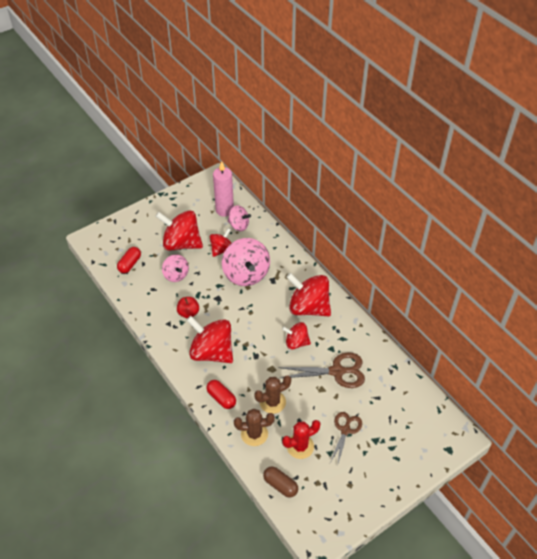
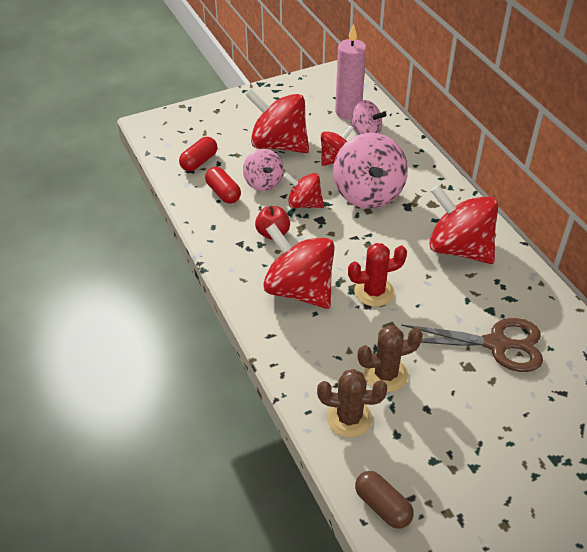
camera: 10 degrees right, 5 degrees down
(221, 398) = (303, 357): red capsule -> red capsule (223, 193)
(296, 342) = (434, 294): red spinning top -> red spinning top (304, 204)
(300, 446) = (423, 449): red cactus -> red cactus (374, 292)
(345, 430) = (504, 435): brown scissors -> none

